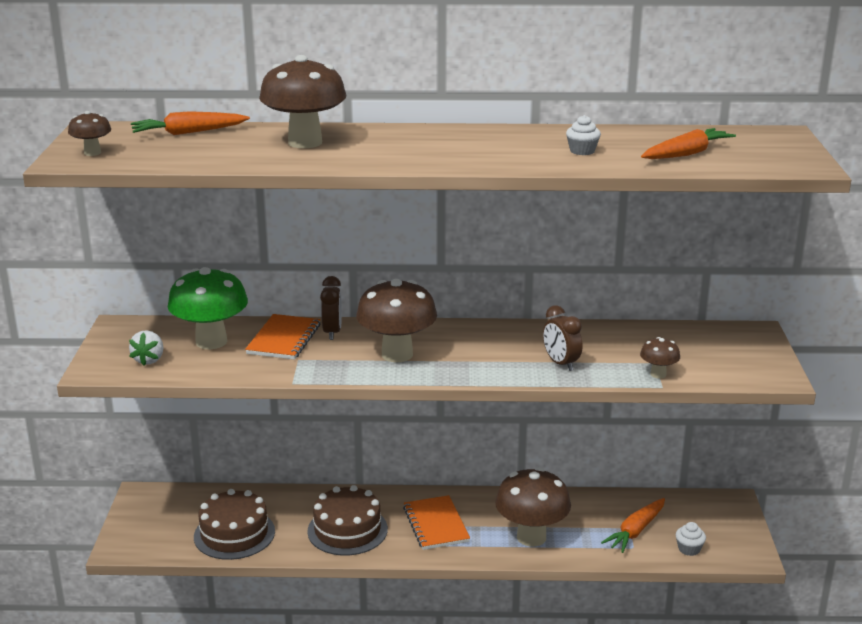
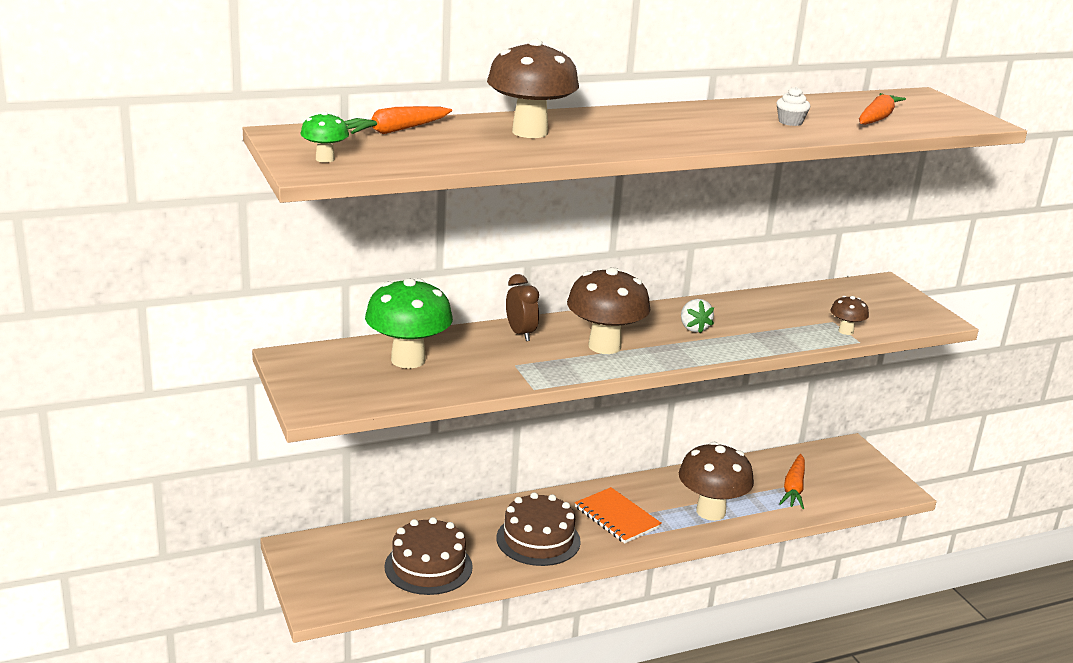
camera: 25 degrees left, 0 degrees up
(92, 153) = (325, 159): brown mushroom -> green mushroom
(149, 360) = (362, 388): white strawberry -> white strawberry (693, 328)
(284, 339) = (479, 347): orange notebook -> none
(560, 363) = (757, 333): brown clock -> none
(689, 549) = (848, 495): white cupcake -> none

